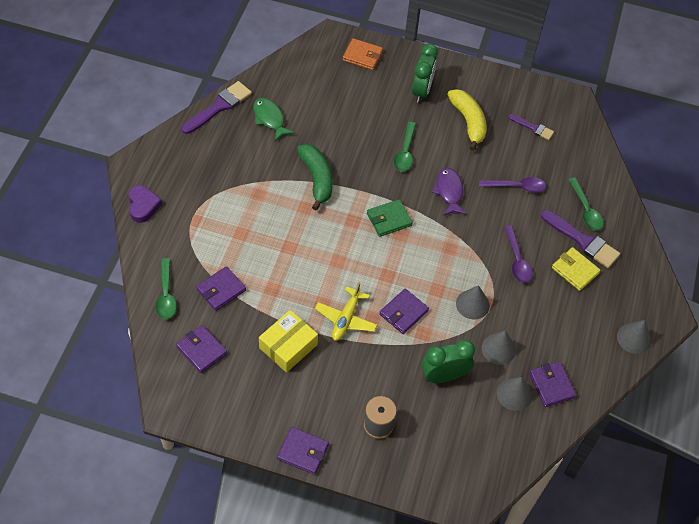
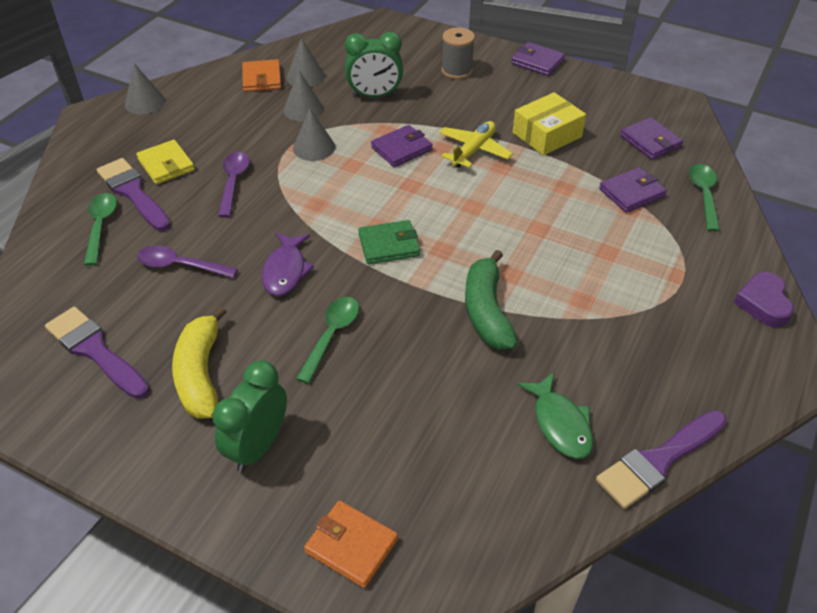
camera: 165 degrees left, 10 degrees down
(532, 127) = (95, 351): purple brush -> purple brush, size x1.71
(551, 385) = (262, 79): purple wallet -> orange wallet

